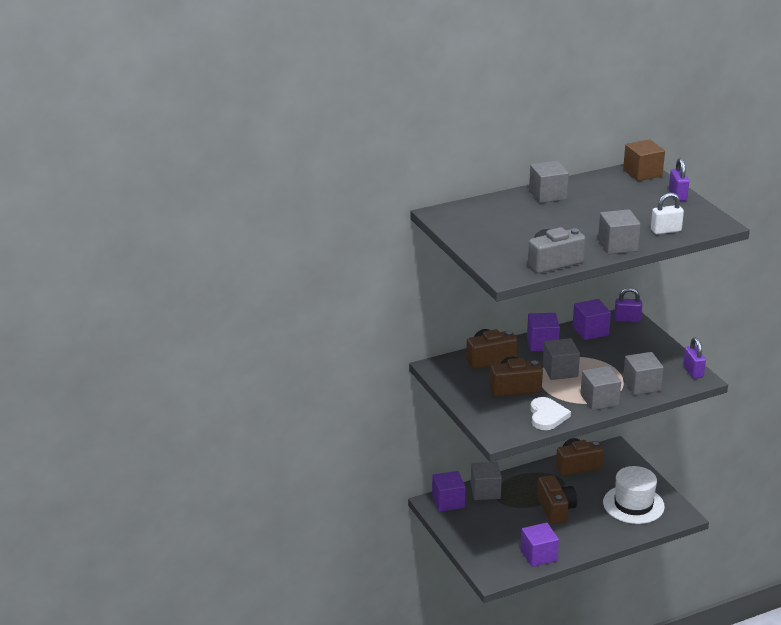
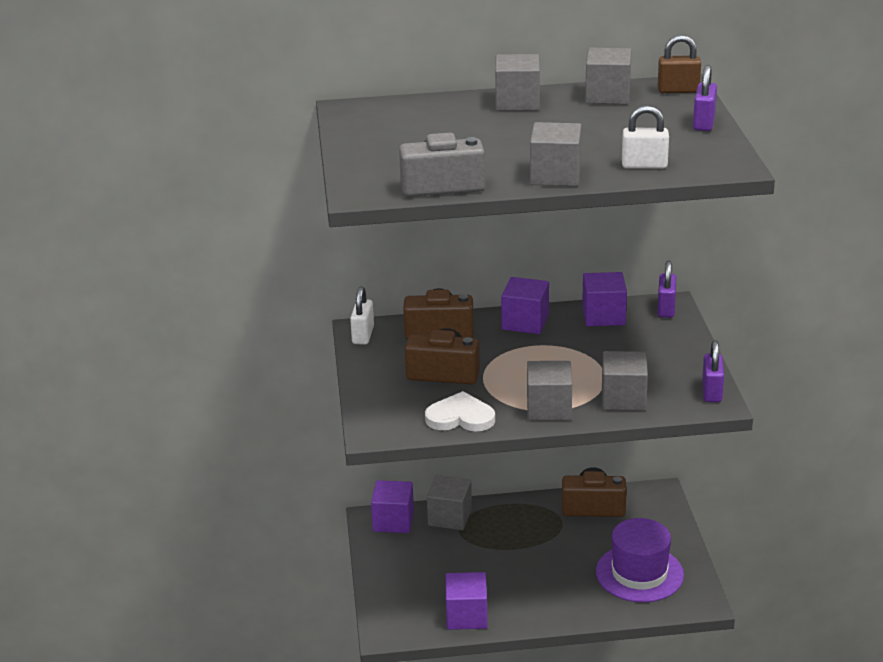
camera: 20 degrees right, 0 degrees up
(440, 370) = (363, 335): none -> white padlock
(547, 416) = (460, 417): white heart -> white heart turned 105 degrees counterclockwise
(555, 509) = (528, 558): brown camera -> none
(560, 371) = (523, 361): grey cube -> grey cube (607, 96)
(627, 319) = (666, 309): purple padlock -> purple padlock turned 75 degrees clockwise
(633, 504) = (639, 573): white hat -> purple hat
(642, 173) = (678, 90): brown cube -> brown padlock

